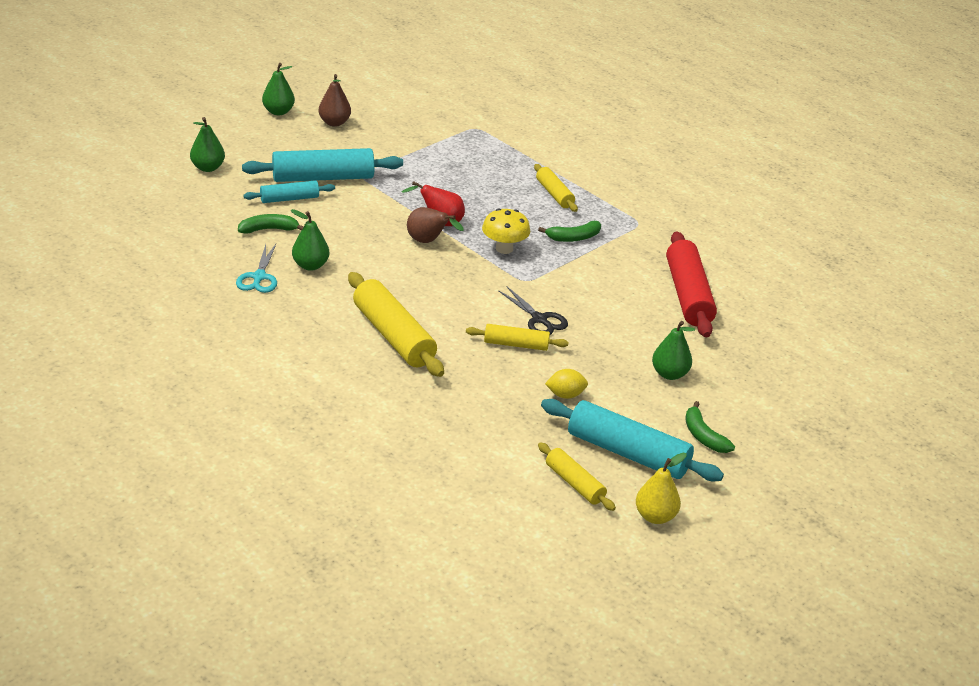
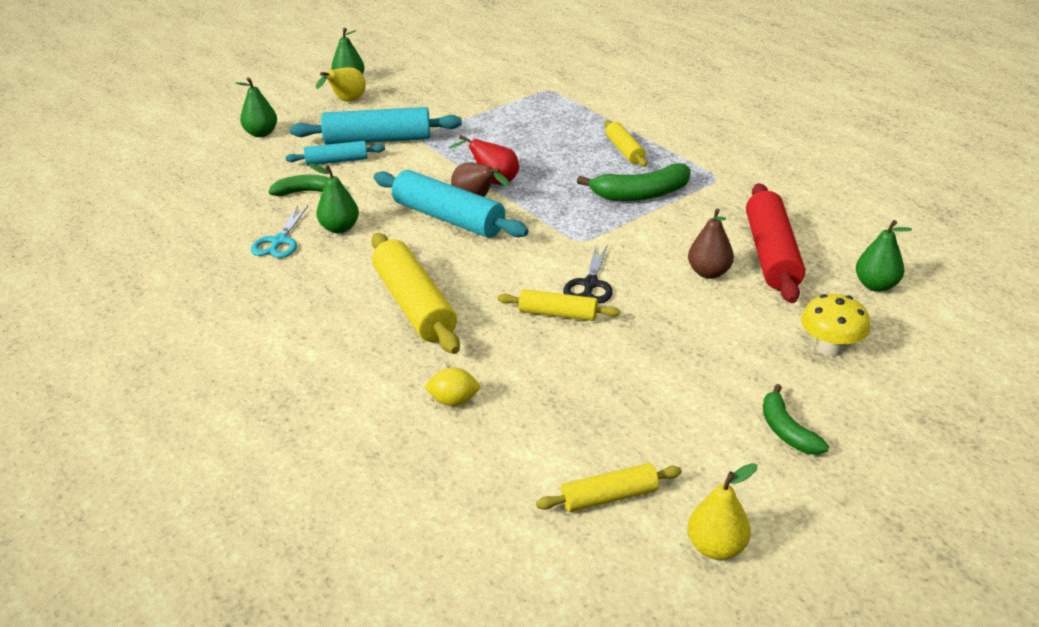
camera: 10 degrees right, 0 degrees up
(281, 135) = (346, 101): none -> yellow pear
(334, 123) = (403, 89): brown pear -> brown pear (709, 272)
(504, 249) = (560, 207): yellow mushroom -> yellow mushroom (830, 348)
(539, 319) = (590, 284): black scissors -> black scissors turned 45 degrees clockwise
(565, 395) = (611, 376): yellow lemon -> yellow lemon (453, 401)
(573, 237) = (641, 194): green banana -> green banana, size x1.57
(574, 483) = (609, 497): yellow rolling pin -> yellow rolling pin turned 75 degrees counterclockwise
(628, 453) = (684, 454): turquoise rolling pin -> turquoise rolling pin (448, 218)
(669, 374) = (745, 349): green pear -> green pear (876, 285)

